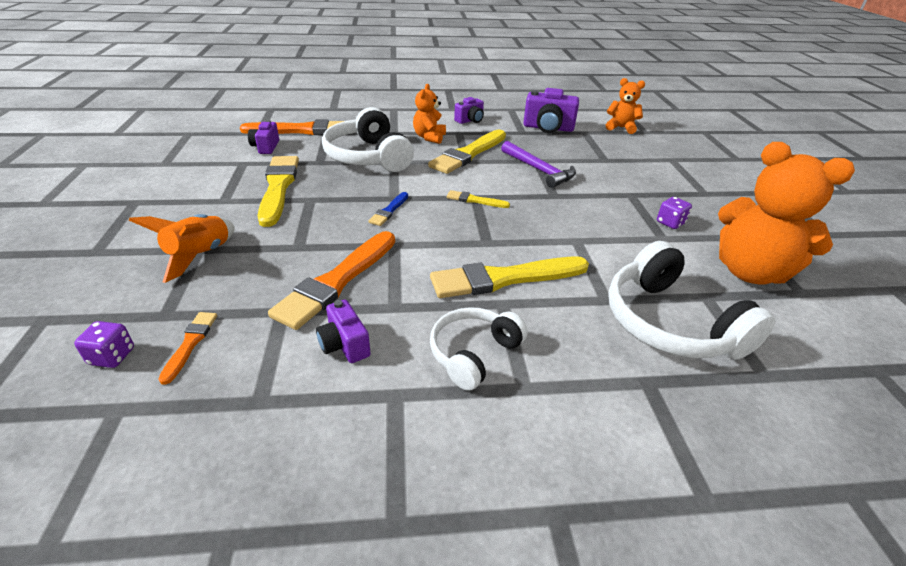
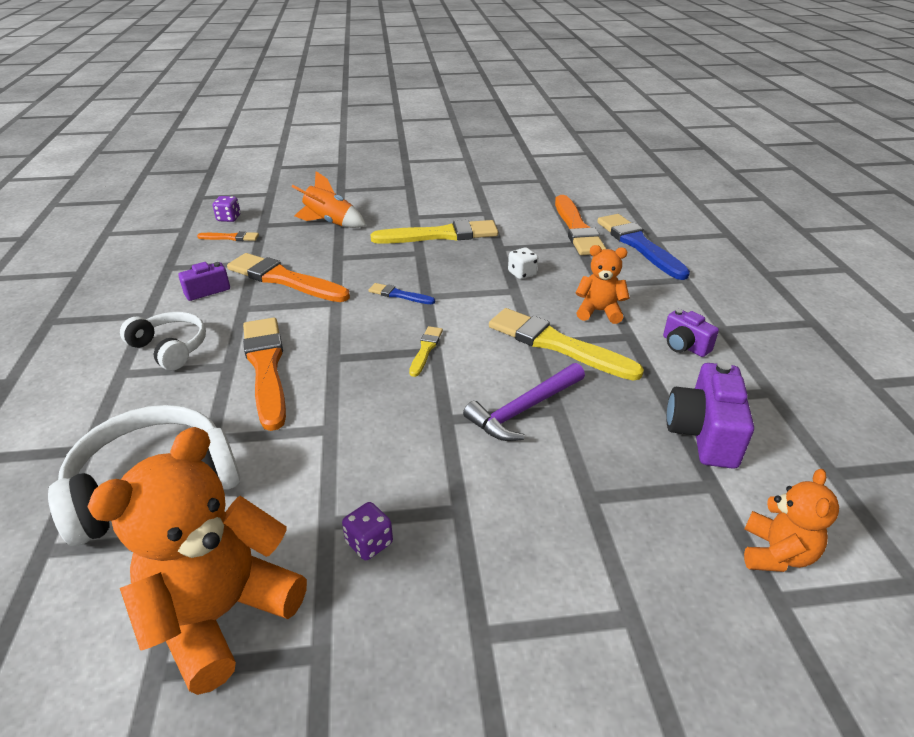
camera: 90 degrees right, 0 degrees up
(266, 147) = (525, 217): purple camera -> none
(341, 114) = (639, 245): none -> blue brush
(368, 157) = (522, 273): white headphones -> white dice
(505, 278) = (266, 368): yellow brush -> orange brush

